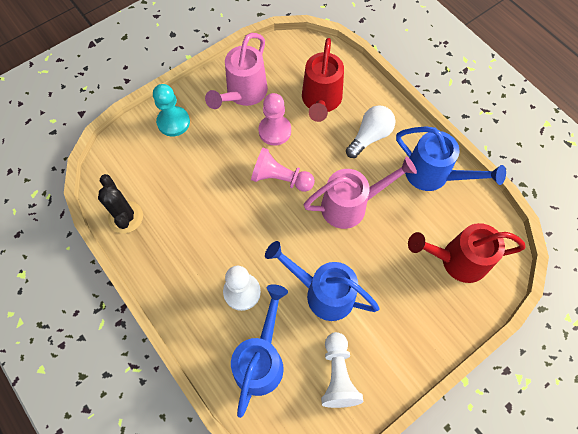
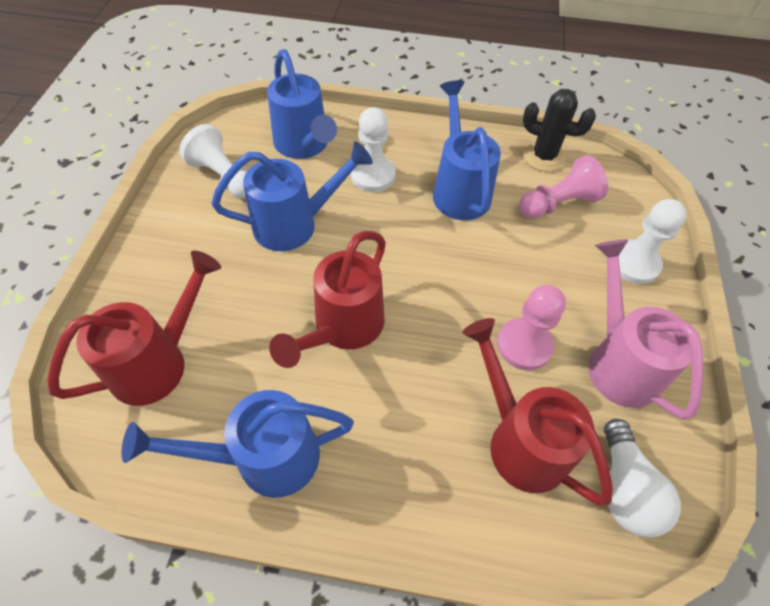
camera: 135 degrees right, 10 degrees down
(173, 122) = (634, 263): turquoise pawn -> white pawn
(204, 236) = (459, 190): none -> blue watering can
(280, 178) = (452, 295): pink pawn -> pink pawn (558, 204)
(350, 205) = (343, 327): pink watering can -> red watering can
(370, 137) = (402, 442): white light bulb -> white light bulb (624, 488)

